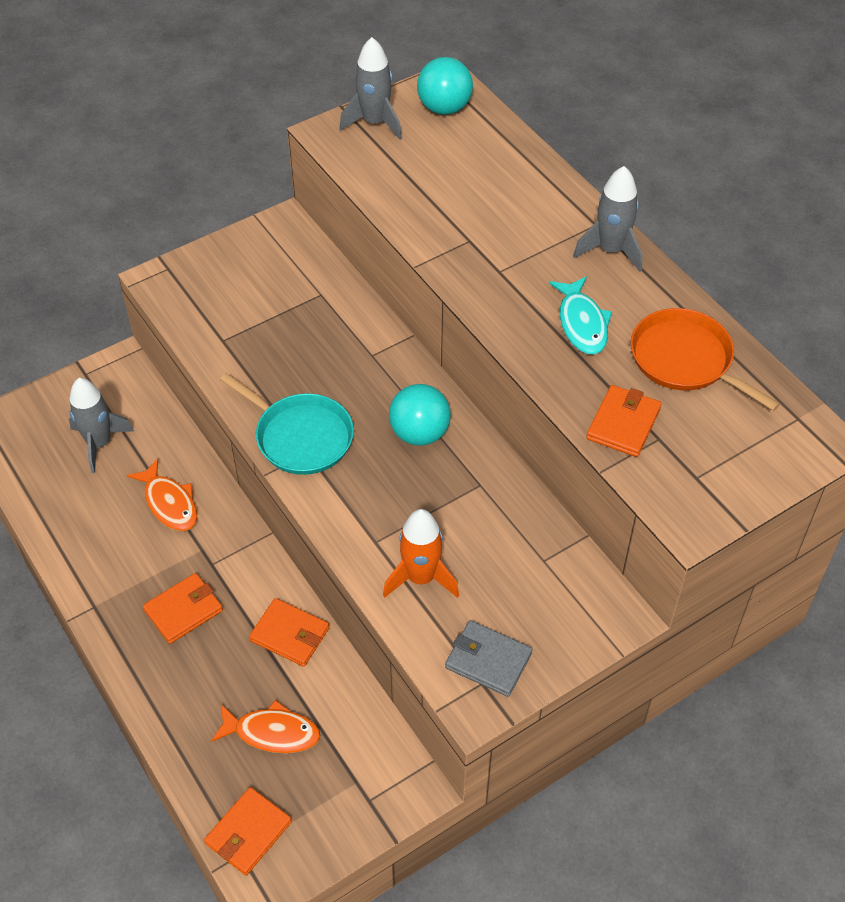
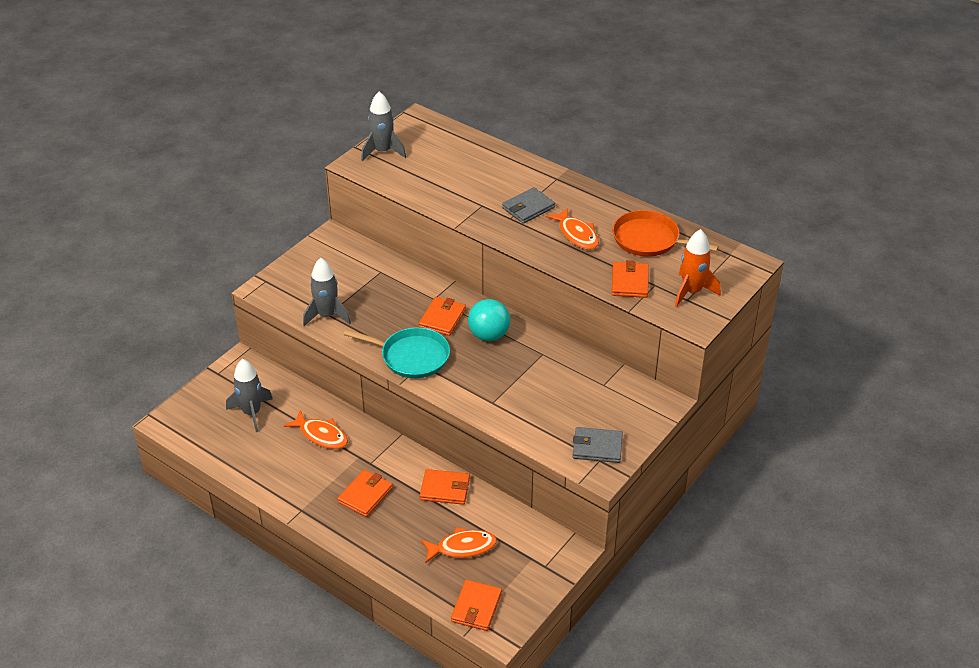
camera: 20 degrees left, 10 degrees down
(369, 389) = (442, 318): none -> orange wallet
(420, 578) = (532, 414): orange rocket -> orange rocket (691, 292)
(444, 108) = (424, 133): turquoise ball -> none
(532, 261) = (528, 208): none -> grey wallet
(582, 323) = (576, 235): turquoise fish -> orange fish
(610, 250) = (573, 191): grey rocket -> grey rocket (327, 315)

